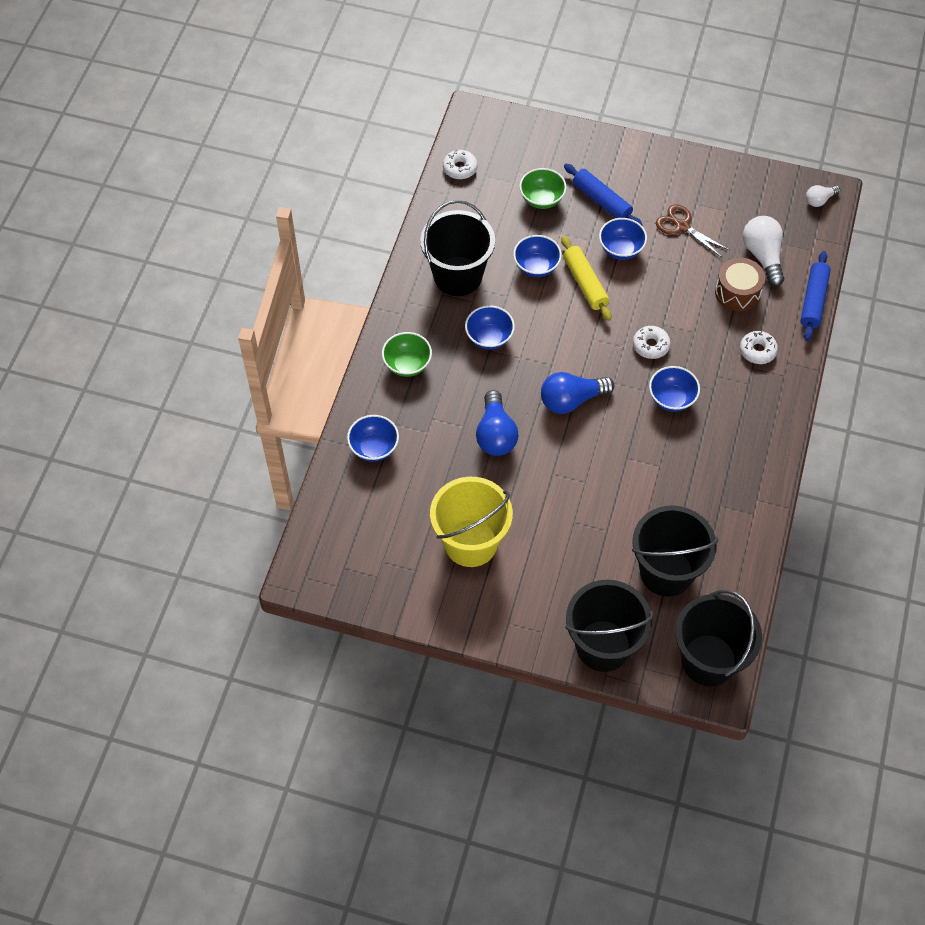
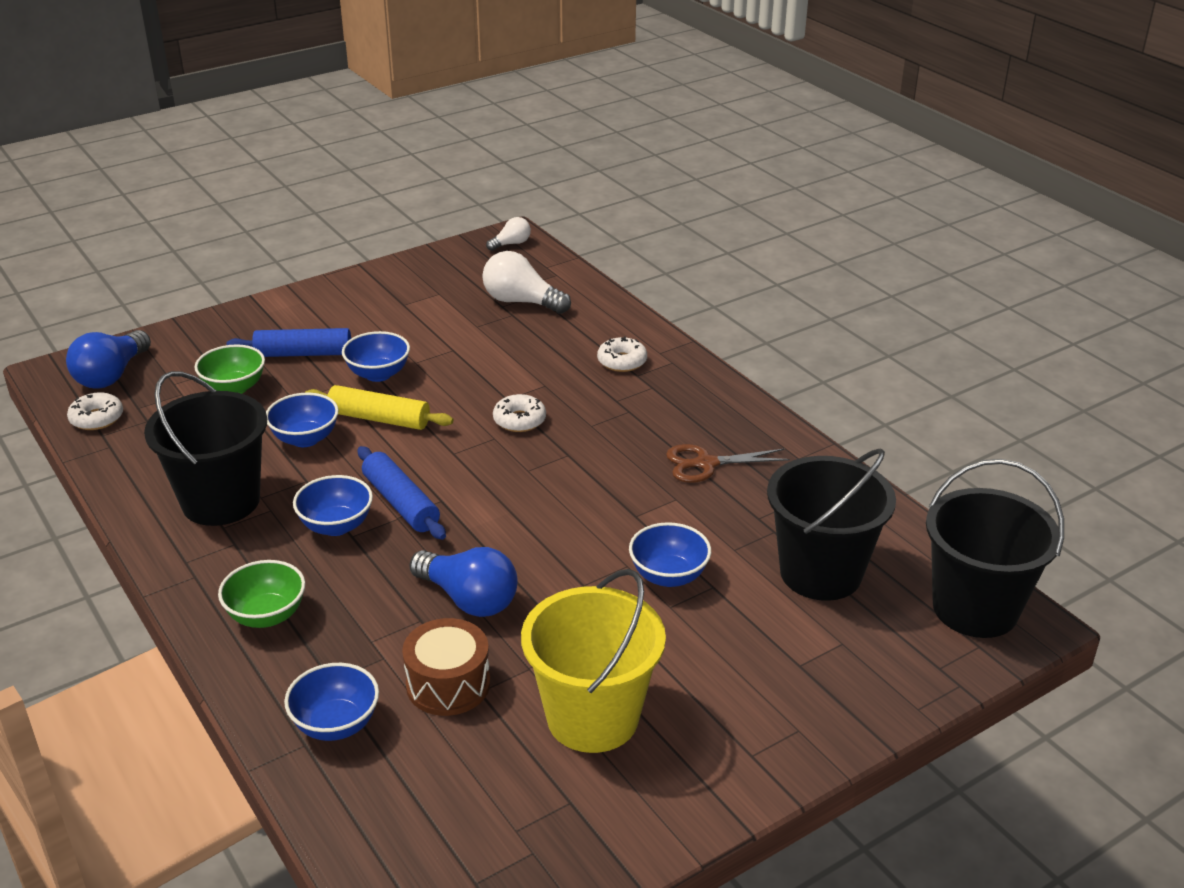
camera: 50 degrees left, 25 degrees down
(571, 400) = (507, 513): blue light bulb -> blue light bulb (111, 375)
(603, 646) = (872, 685): black bucket -> none
(672, 399) = (603, 443): blue bowl -> blue bowl (668, 576)
(681, 226) = (413, 325): brown scissors -> brown scissors (705, 464)
(737, 292) = (539, 336): brown drum -> brown drum (448, 684)
(813, 300) = (612, 302): blue rolling pin -> blue rolling pin (401, 503)
(819, 200) = (511, 244): white light bulb -> white light bulb turned 135 degrees counterclockwise

